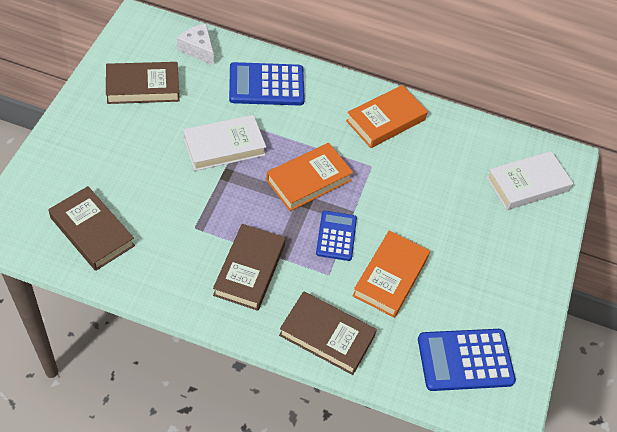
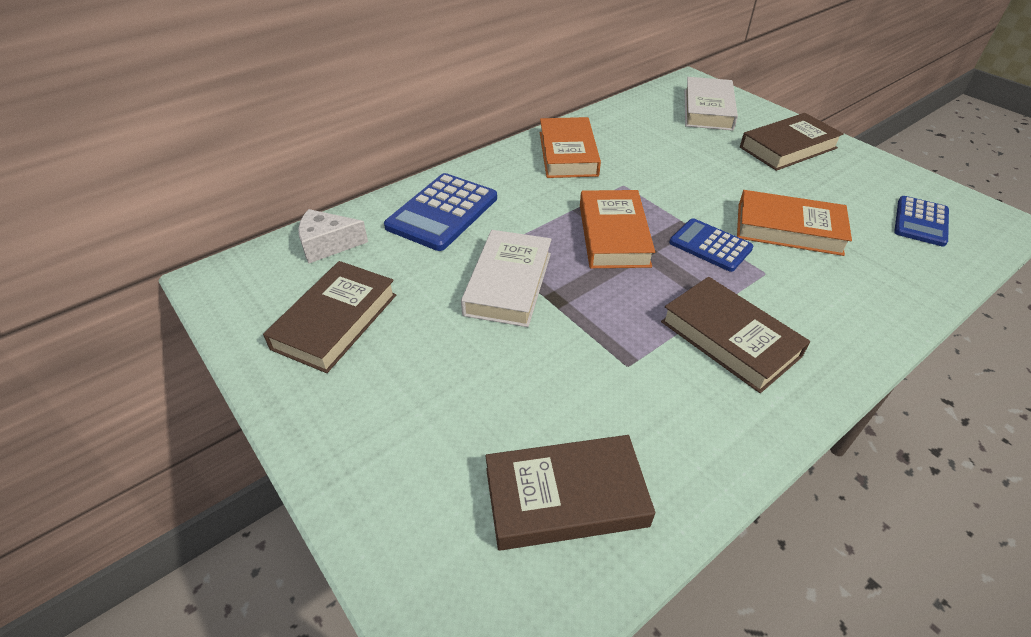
camera: 50 degrees left, 10 degrees down
(327, 335) = (862, 309): brown book -> brown book (788, 147)
(390, 277) = (788, 229): orange book -> orange book turned 45 degrees counterclockwise
(465, 360) = (920, 222): blue calculator -> blue calculator, size x0.64

